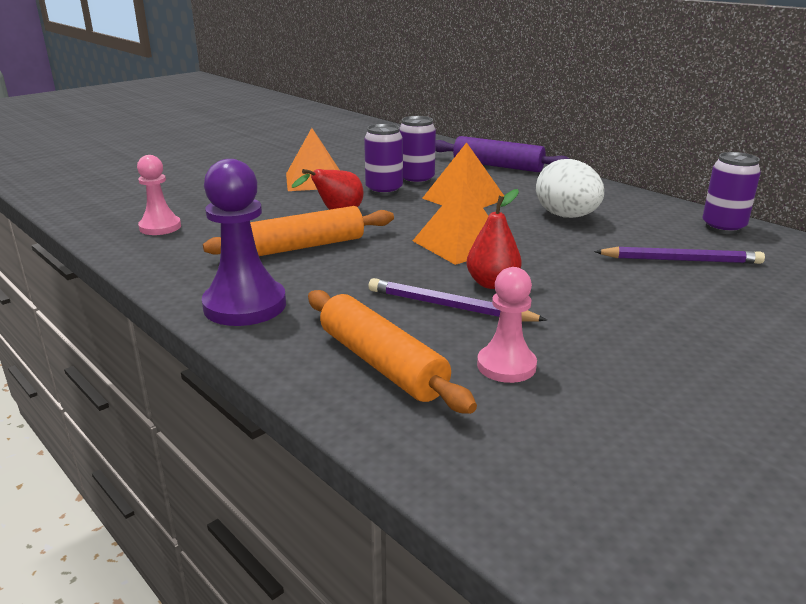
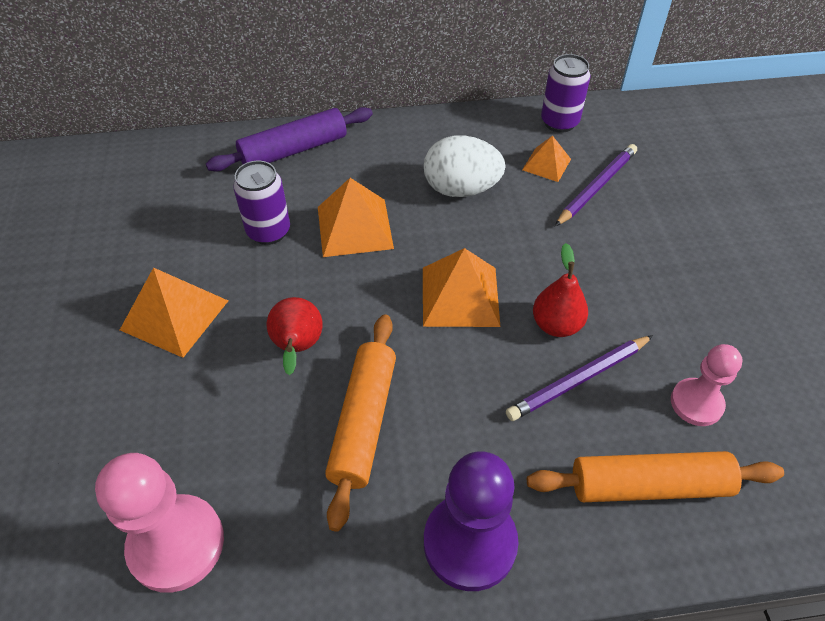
camera: 55 degrees left, 25 degrees up
(160, 227) = (176, 544): pink pawn -> pink pawn, size x1.61
(384, 190) = (271, 273): purple can -> none
(661, 236) = (546, 164): none -> orange pyramid

